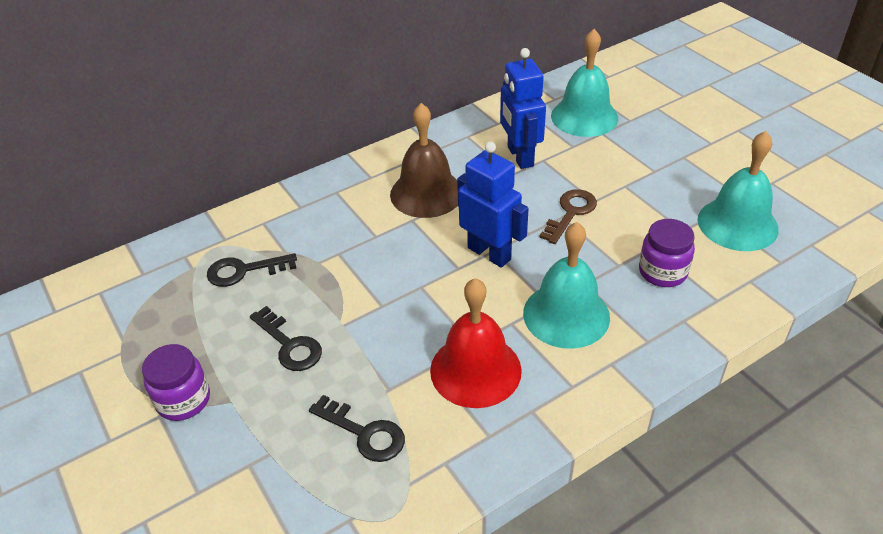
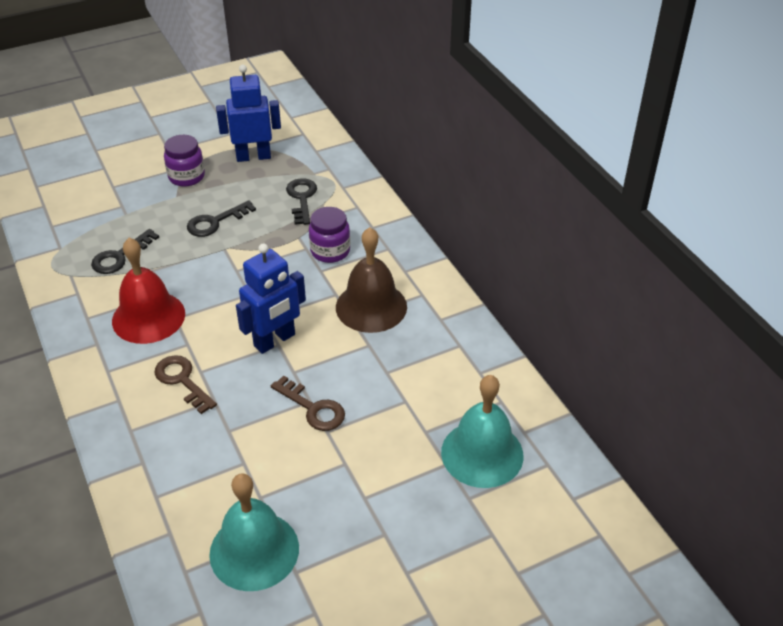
camera: 95 degrees right, 0 degrees up
(520, 156) = (415, 382): blue robot -> blue robot (253, 156)
(566, 315) = (182, 380): turquoise bell -> brown key
(662, 272) = (207, 463): purple jar -> purple jar (330, 251)

